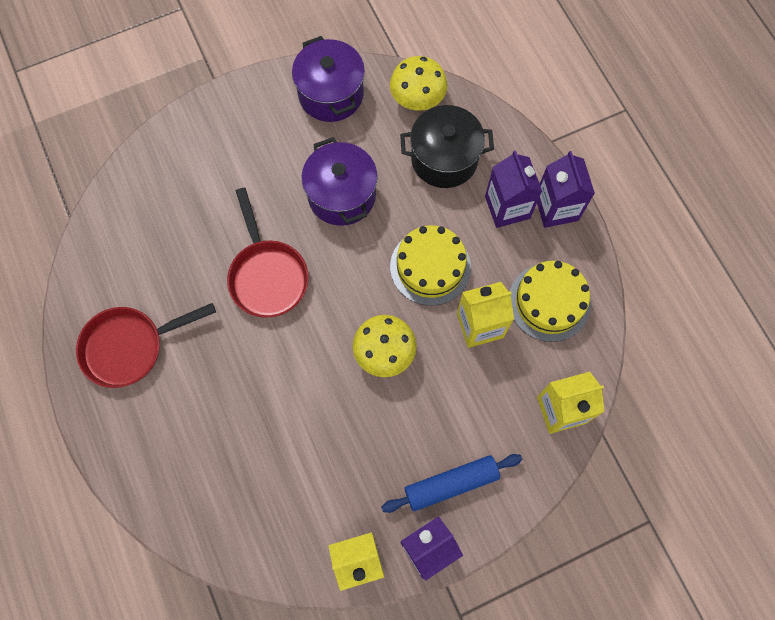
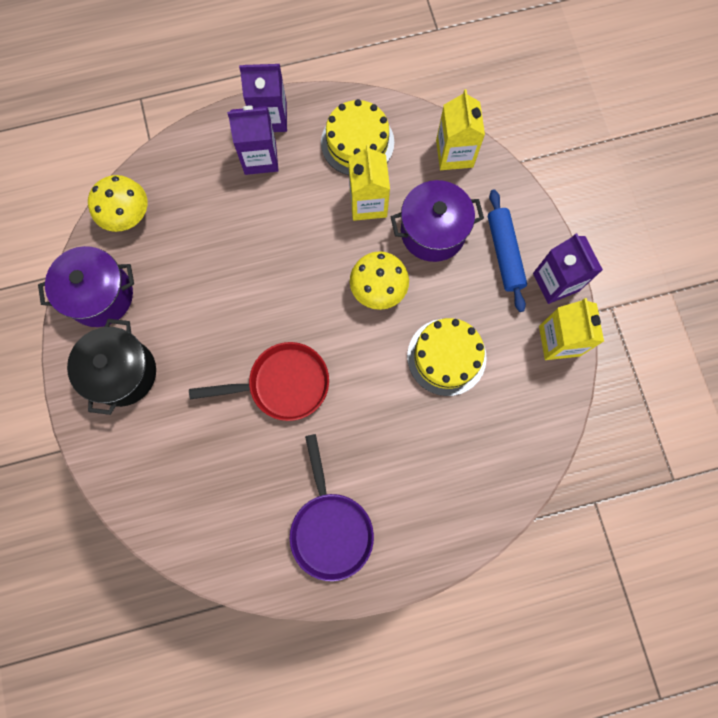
camera: 80 degrees left, 5 degrees up
(130, 347) = (330, 527): red pan -> purple pan
(341, 195) = (214, 302): purple pot -> purple pot (433, 232)
(430, 267) = (304, 234): yellow cake -> yellow cake (446, 357)
(444, 159) = (198, 202): black pot -> black pot (123, 373)

